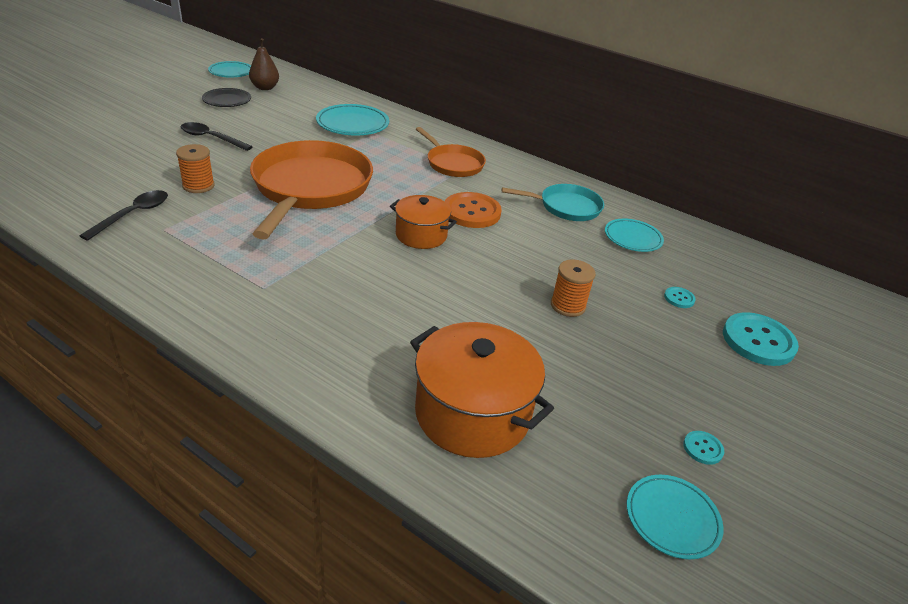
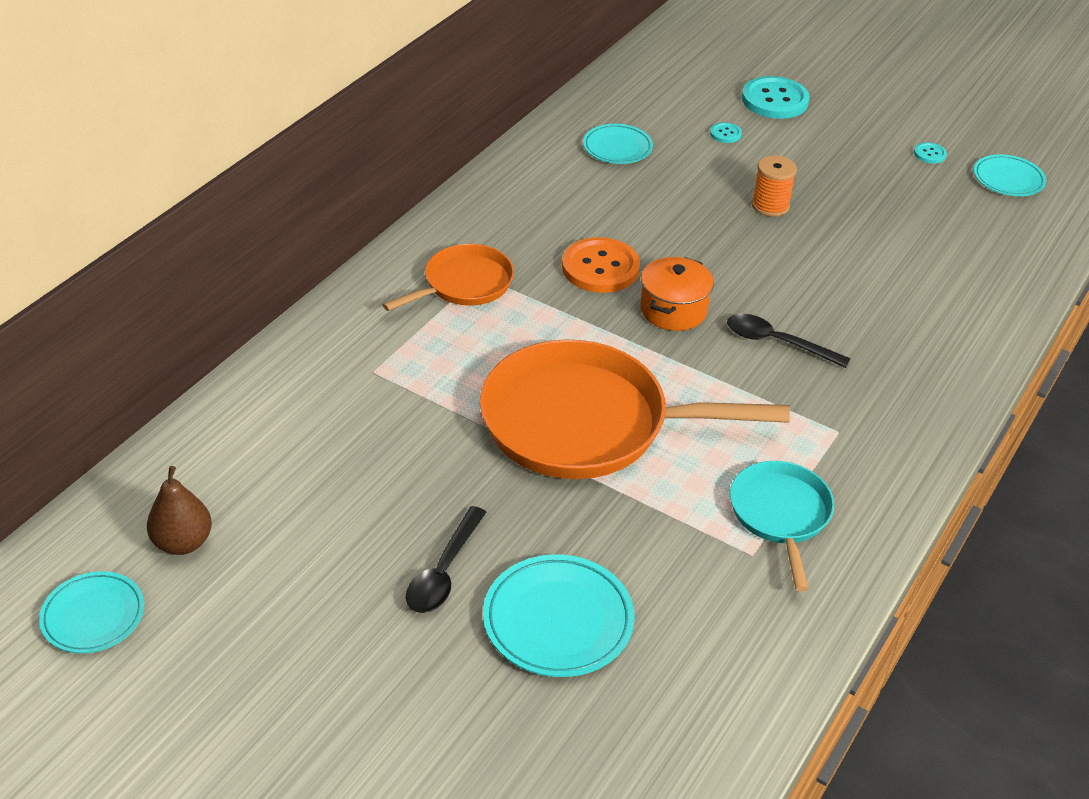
camera: 90 degrees left, 5 degrees up
(133, 214) = (726, 599): black spoon -> black spoon (776, 342)
(198, 186) = (618, 547): orange spool -> none
(227, 100) = (262, 587): black plate -> none
(352, 124) = (342, 399): turquoise plate -> turquoise plate (558, 620)
(472, 413) = (955, 272): orange pot -> none
(566, 207) = (560, 190): turquoise pan -> turquoise pan (780, 515)

